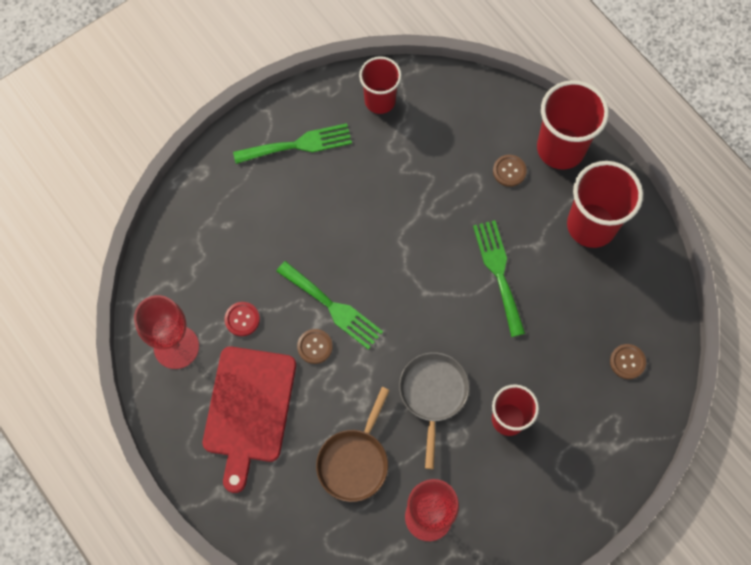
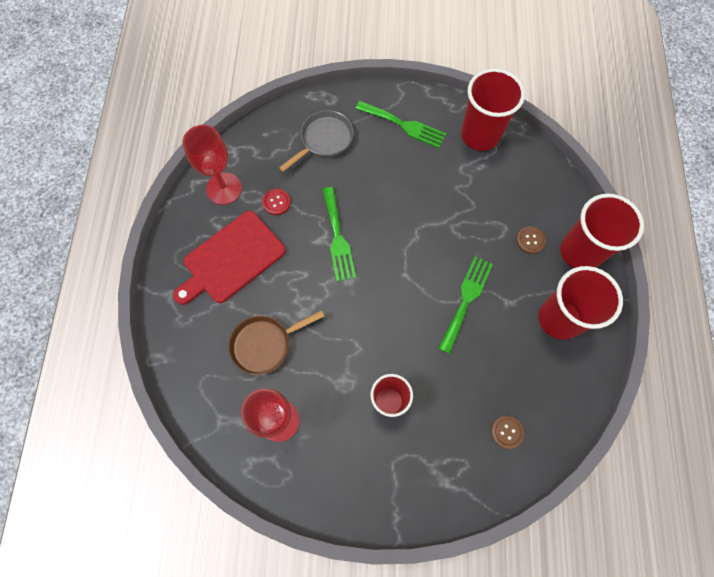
camera: 40 degrees right, 0 degrees up
(315, 346) = (305, 253): brown button -> none
(380, 100) = (480, 135): red cup -> red cup, size x1.54
(433, 394) = (352, 343): grey pan -> grey pan (324, 140)

